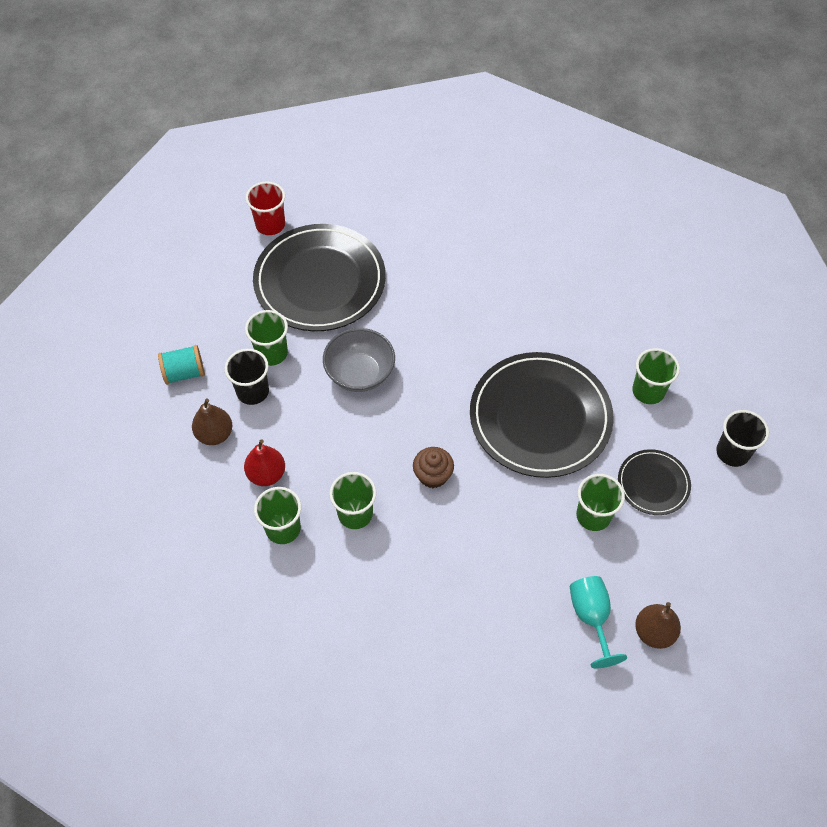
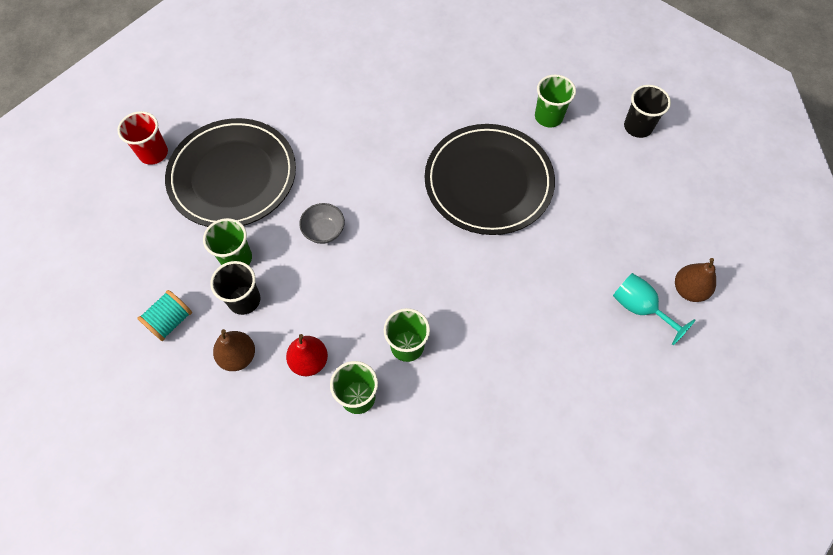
camera: 35 degrees left, 5 degrees up
(360, 373) = (324, 231): grey bowl -> grey bowl, size x0.65
(433, 475) = (443, 276): brown cupcake -> none
(593, 515) = (582, 231): green cup -> none
(653, 484) = (604, 182): black plate -> none

